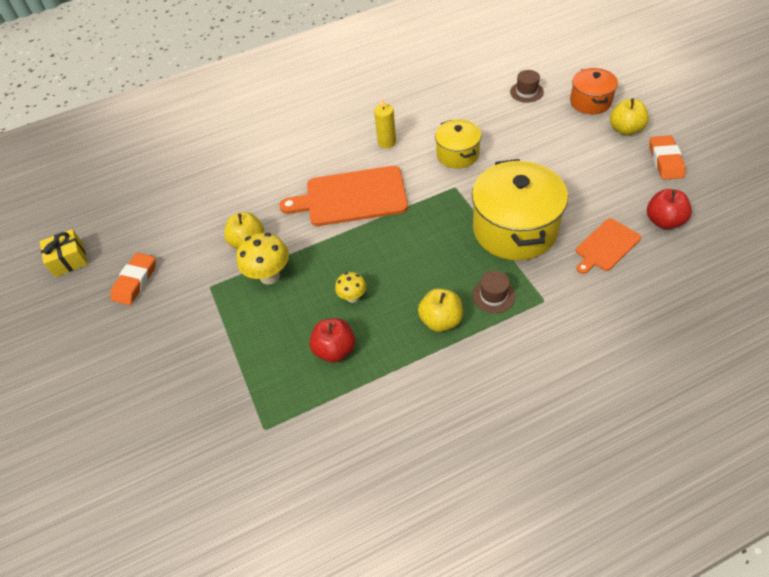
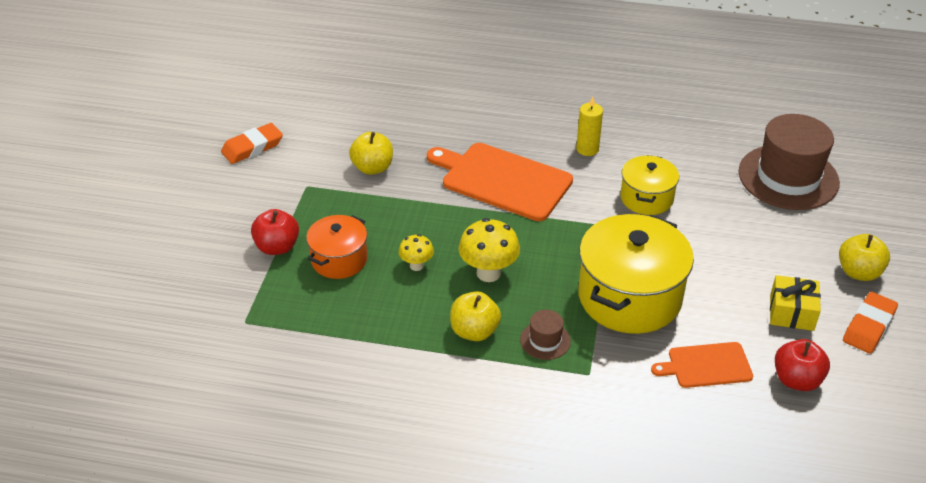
camera: 30 degrees right, 10 degrees down
(69, 260) = (217, 100): yellow gift -> yellow gift (791, 312)
(269, 276) = (363, 206): yellow mushroom -> yellow mushroom (488, 273)
(335, 350) = (359, 298): red apple -> red apple (277, 247)
(526, 92) = (788, 177): brown hat -> brown hat, size x2.27
(590, 102) = (850, 224): orange pot -> orange pot (339, 260)

